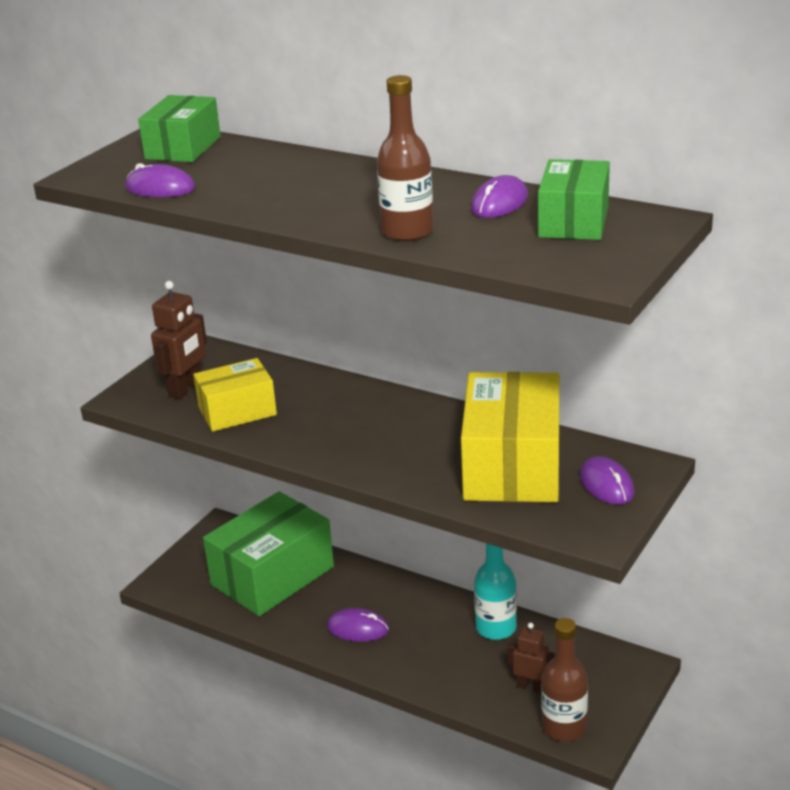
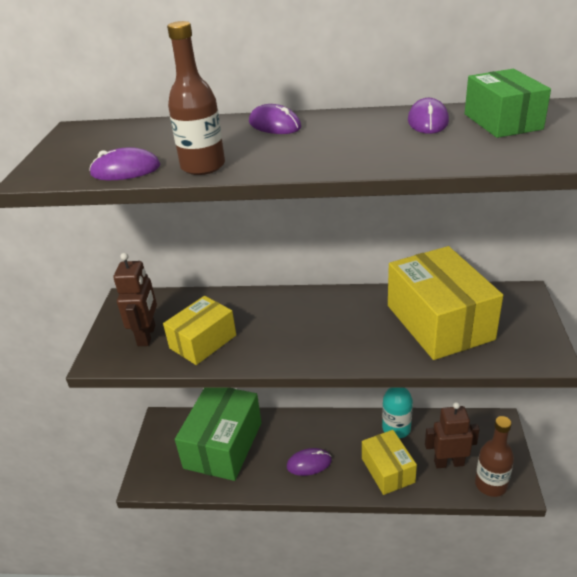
camera: 25 degrees left, 5 degrees up
(183, 148) = (110, 135): green box -> none
(407, 232) = (390, 156): brown bottle -> brown bottle (203, 166)
(447, 668) = (388, 470): none -> yellow box
(531, 686) = (449, 462): brown robot -> brown robot, size x1.50
(606, 484) = (512, 316): purple mouse -> purple mouse (274, 125)

